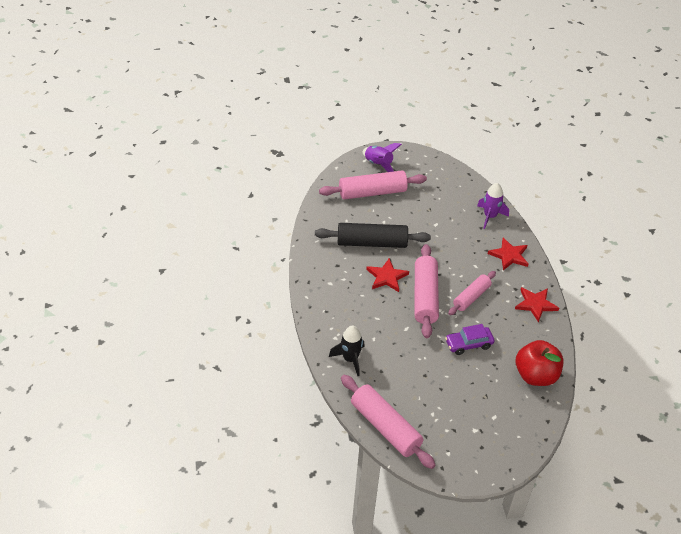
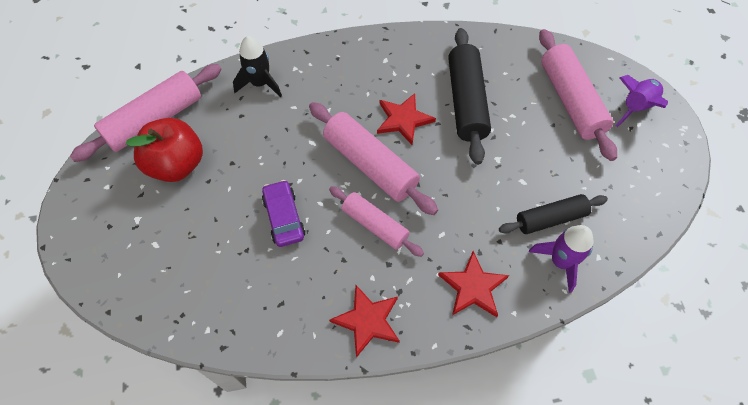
camera: 90 degrees right, 15 degrees up
(425, 297) = (370, 164): pink rolling pin -> pink rolling pin turned 45 degrees clockwise
(462, 216) = (550, 219): none -> black rolling pin
(535, 375) = (222, 307): red apple -> red apple (177, 165)

